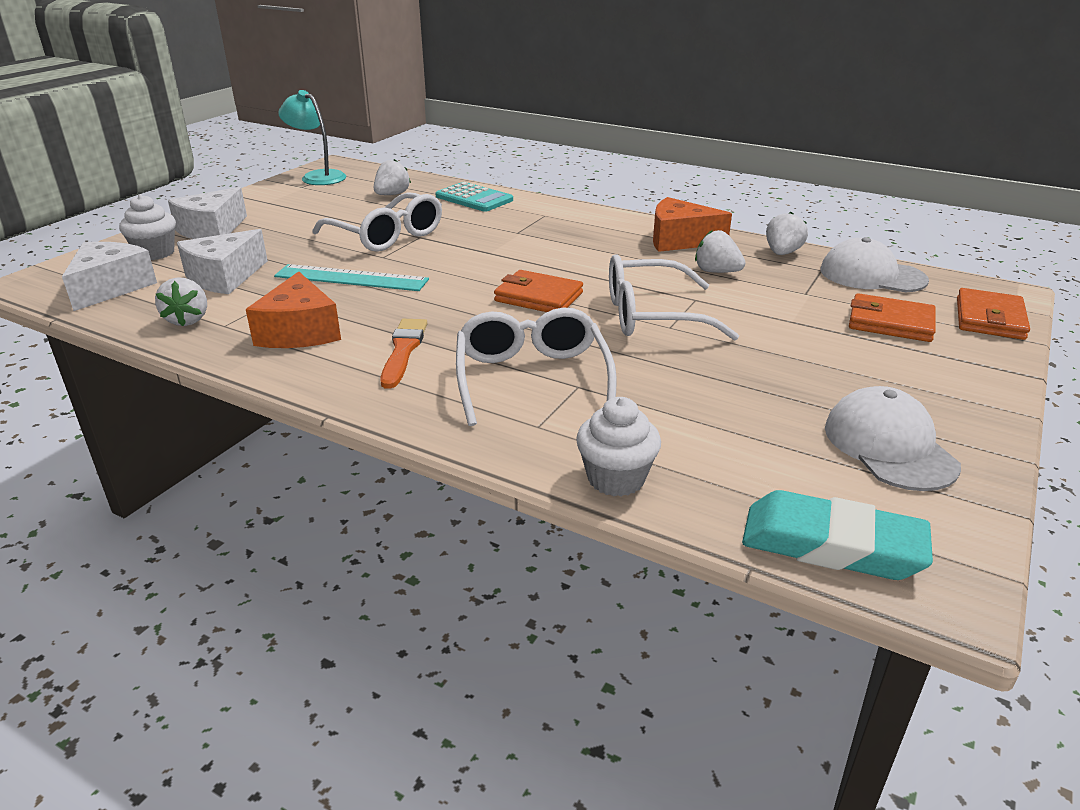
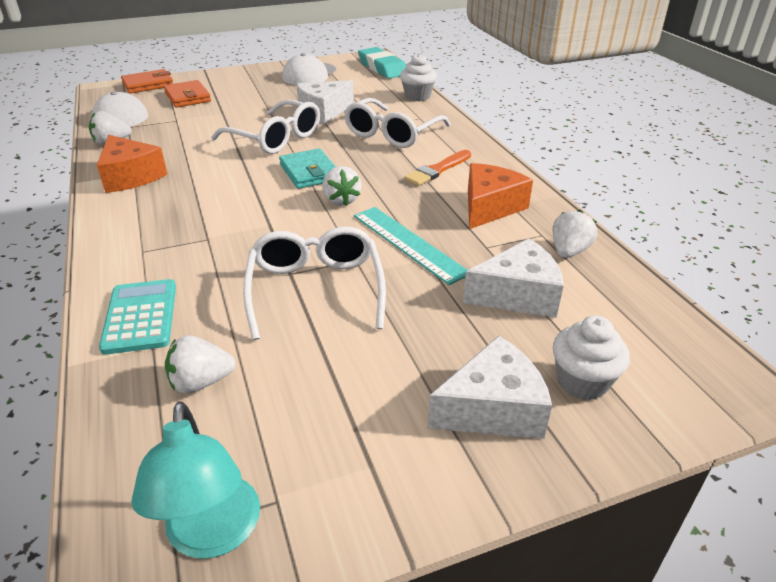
camera: 140 degrees left, 5 degrees up
(111, 287) = (639, 329): white cheese -> white cheese (323, 112)
(538, 297) = (309, 172): orange wallet -> turquoise wallet
(716, 272) = (178, 147): white strawberry -> white strawberry (341, 200)

